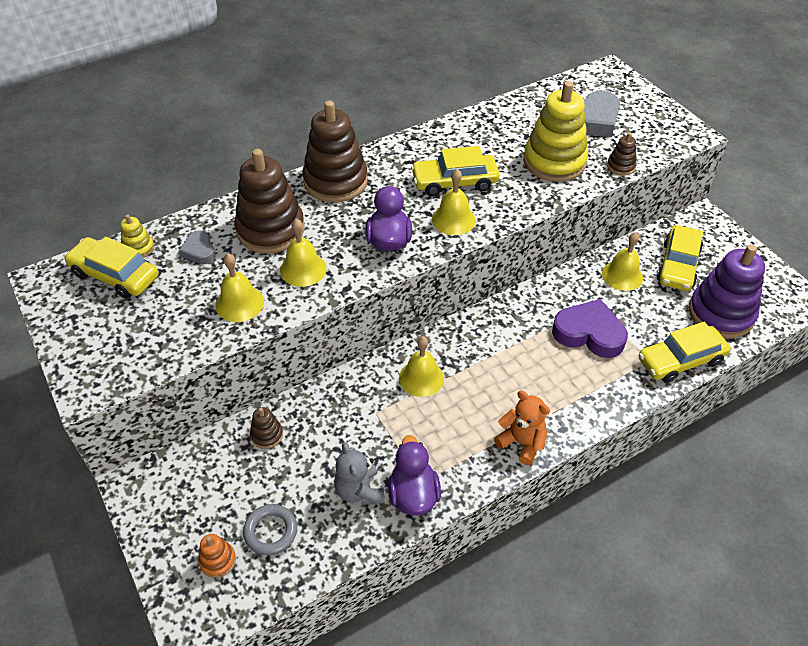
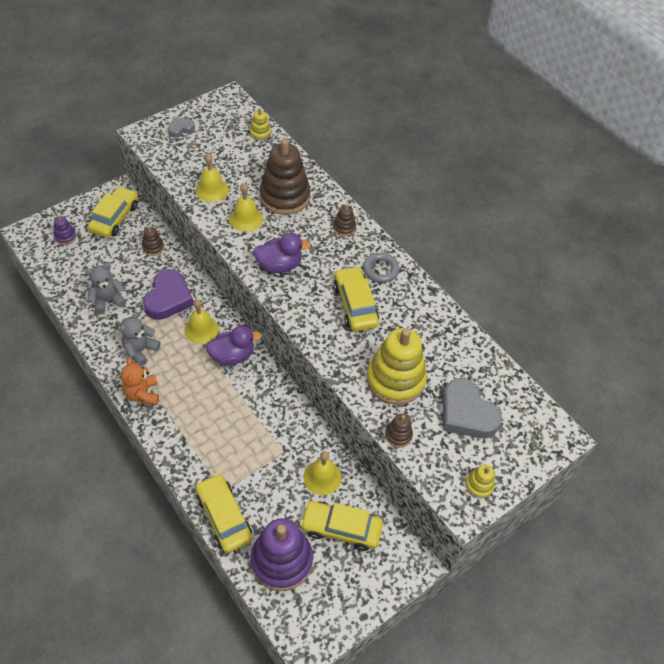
camera: 80 degrees right, 5 degrees up
(115, 275) = (234, 127): yellow car -> yellow car (115, 218)
(199, 251) = (260, 162): grey heart -> grey heart (180, 129)
(218, 560) = (65, 237): orange stacking toy -> purple stacking toy
(271, 531) = (82, 259): grey ring -> grey ring (380, 270)
(335, 181) = (344, 228): brown stacking toy -> brown stacking toy, size x0.44
(413, 494) = (103, 330): purple duck -> purple duck (232, 356)
(452, 446) = (140, 350): none -> grey teddy bear
(453, 219) = (308, 305): yellow bell -> none
(521, 442) = (142, 394): orange teddy bear -> orange teddy bear turned 135 degrees clockwise
(589, 333) = (251, 445): purple heart -> purple heart (168, 298)
(667, 122) = (479, 485): none -> yellow stacking toy

